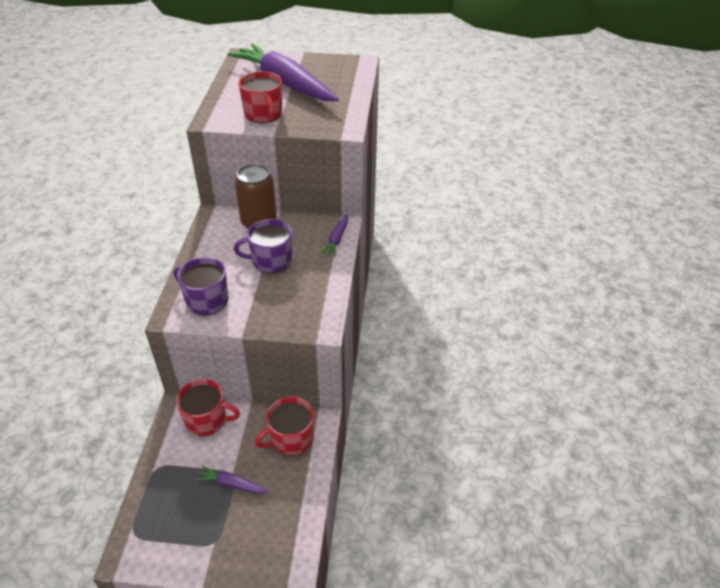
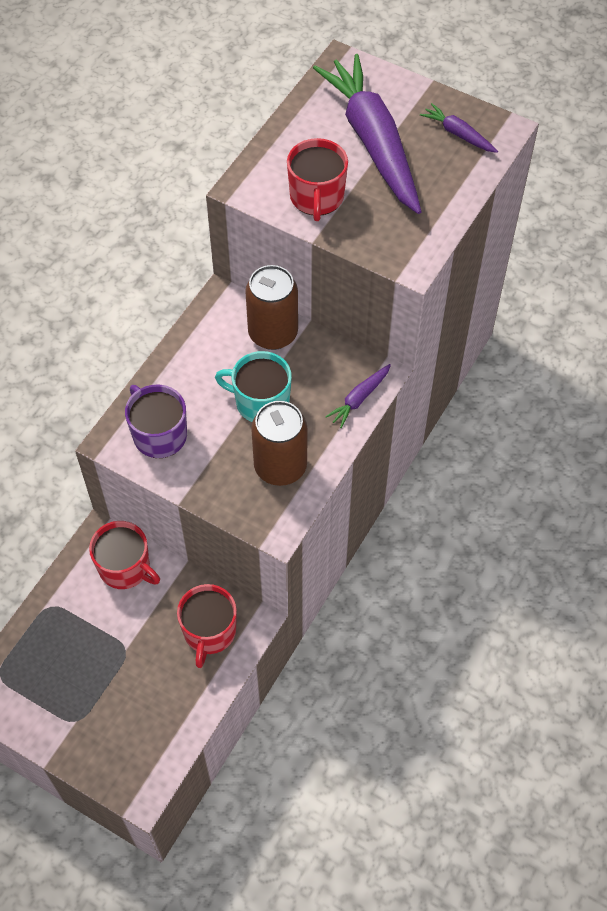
camera: 25 degrees right, 15 degrees up
(232, 484) = (121, 661): purple carrot -> purple carrot (458, 134)
(271, 260) = (261, 402): purple mug -> turquoise mug
(291, 438) = (209, 632): red mug -> red mug turned 75 degrees counterclockwise
(304, 291) = (280, 466): none -> brown can

